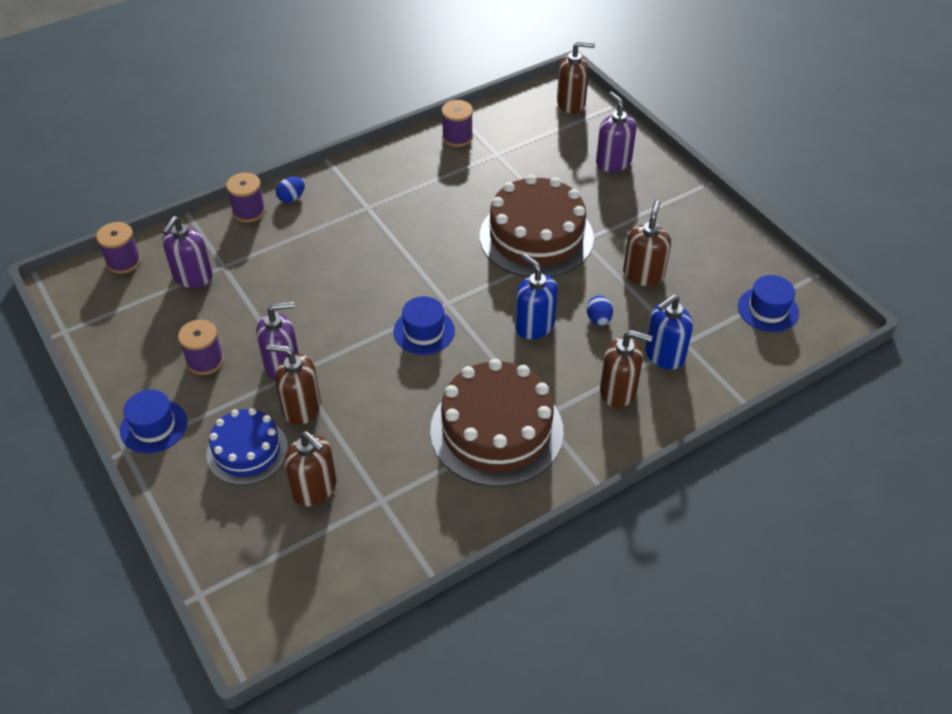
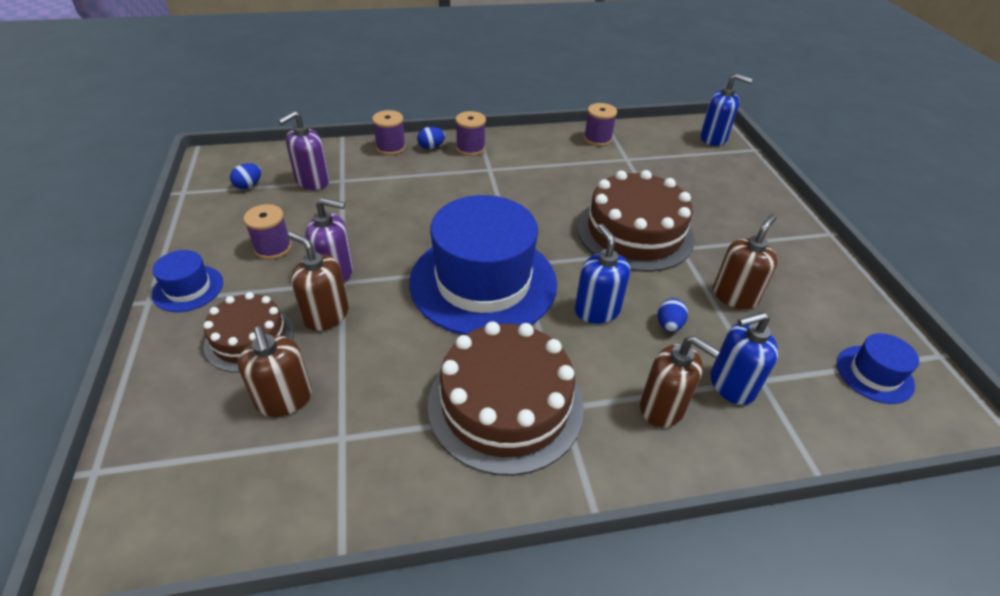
camera: 20 degrees right, 5 degrees down
(123, 261) = (268, 156): purple spool -> purple spool (470, 148)
(129, 302) = (248, 185): none -> blue egg
(247, 451) = (249, 338): blue cake -> brown cake
(424, 331) = (483, 282): blue hat -> blue hat, size x2.29
(571, 103) = (713, 138): brown soap dispenser -> blue soap dispenser
(613, 162) = (737, 191): purple soap dispenser -> none

